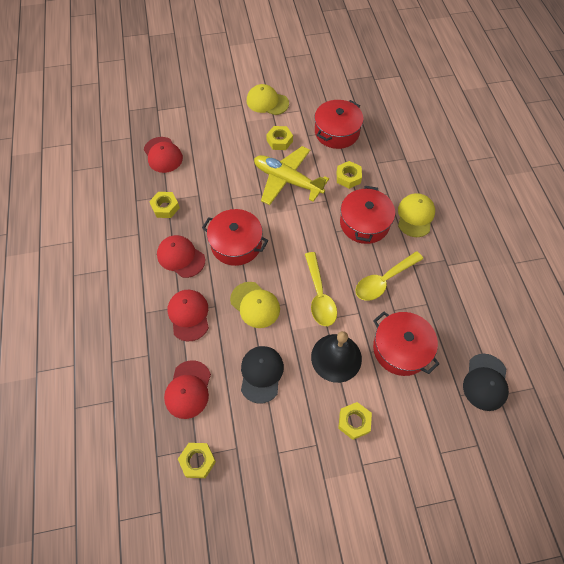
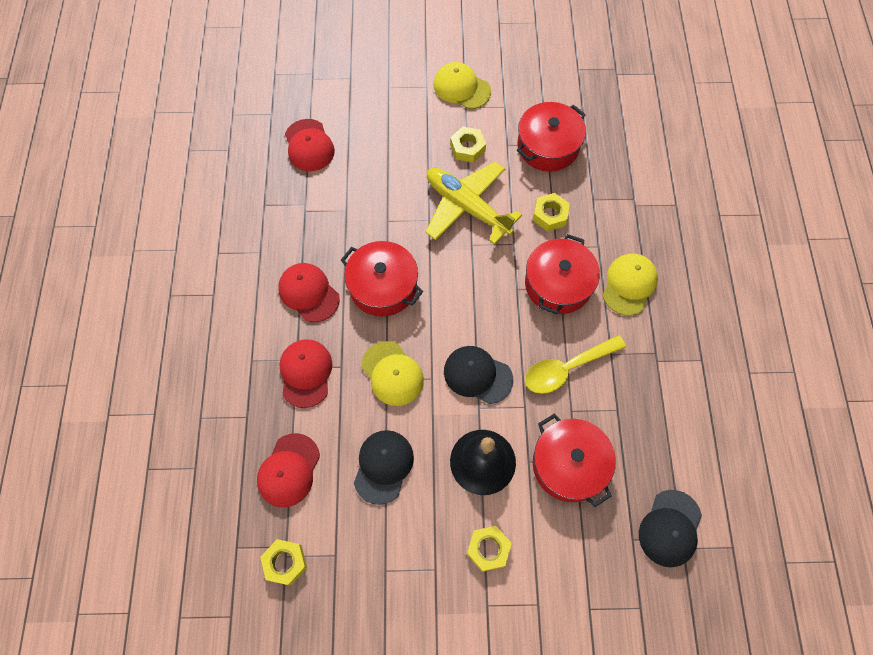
camera: 10 degrees right, 5 degrees up
(165, 207) = (300, 220): yellow nut -> none
(319, 296) = (477, 375): yellow spoon -> black cap

